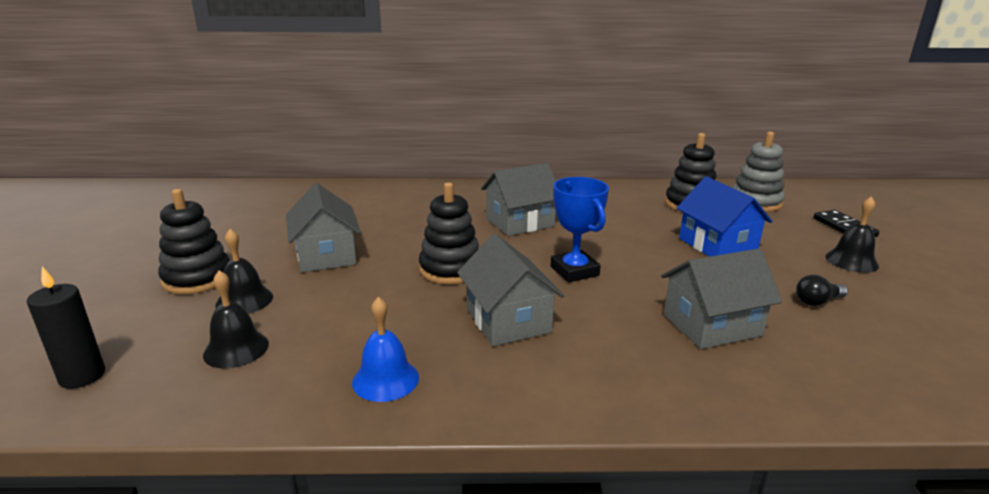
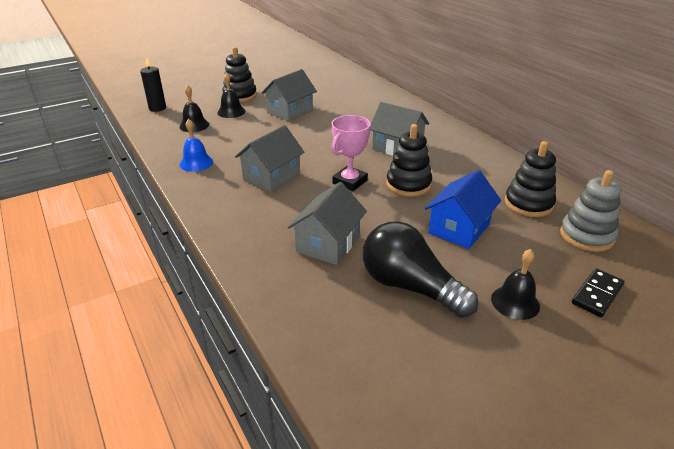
camera: 60 degrees right, 10 degrees up
(450, 269) = (310, 146): black stacking toy -> black stacking toy (408, 184)
(574, 271) = (350, 182): blue trophy -> pink trophy
(712, 325) = (328, 244): grey house -> grey house turned 75 degrees clockwise
(817, 301) = (410, 287): black light bulb -> black light bulb, size x2.46

